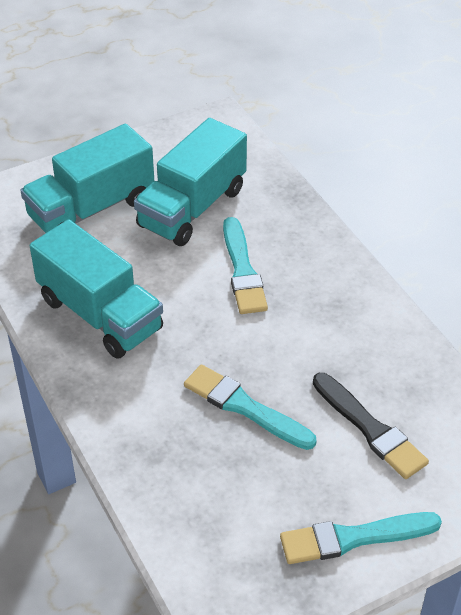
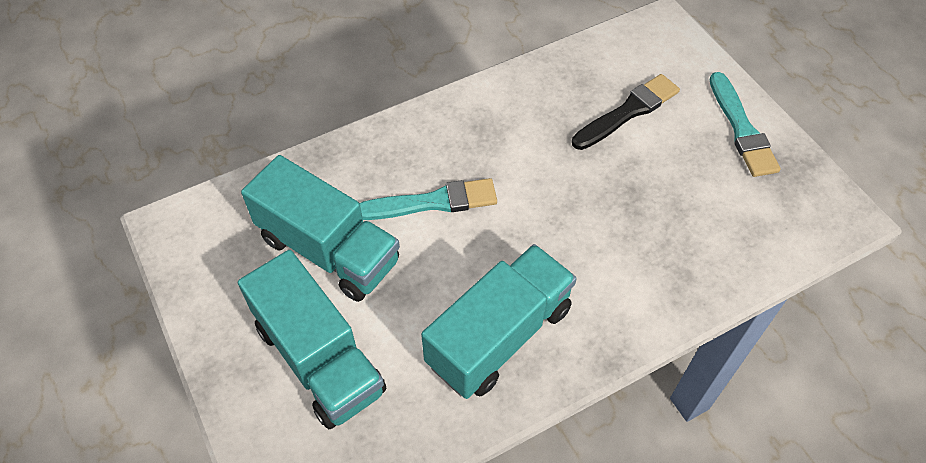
camera: 90 degrees left, 10 degrees up
(245, 407) = (615, 201): turquoise brush -> none

